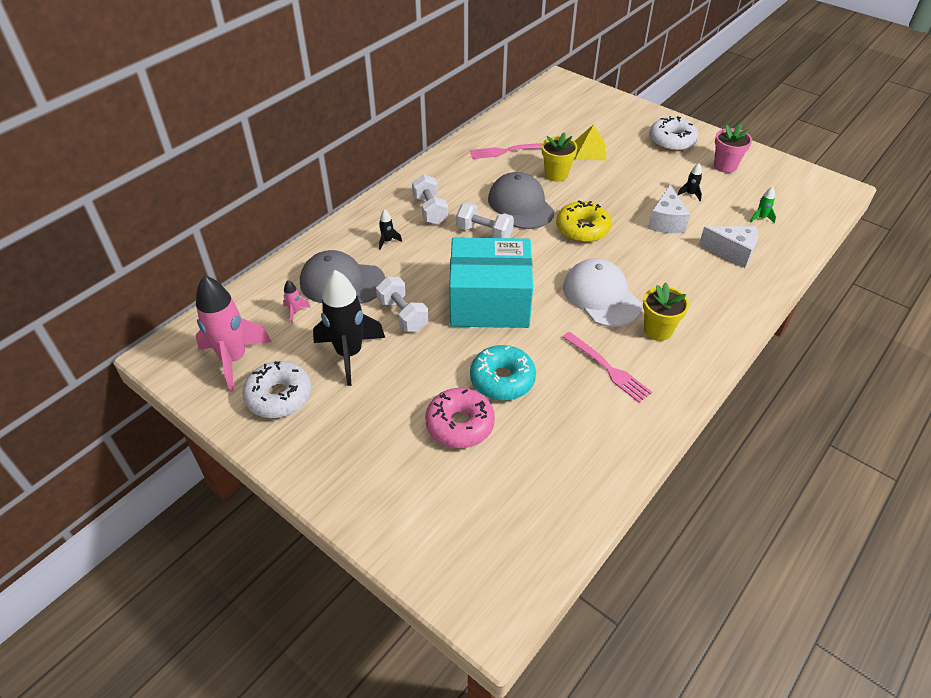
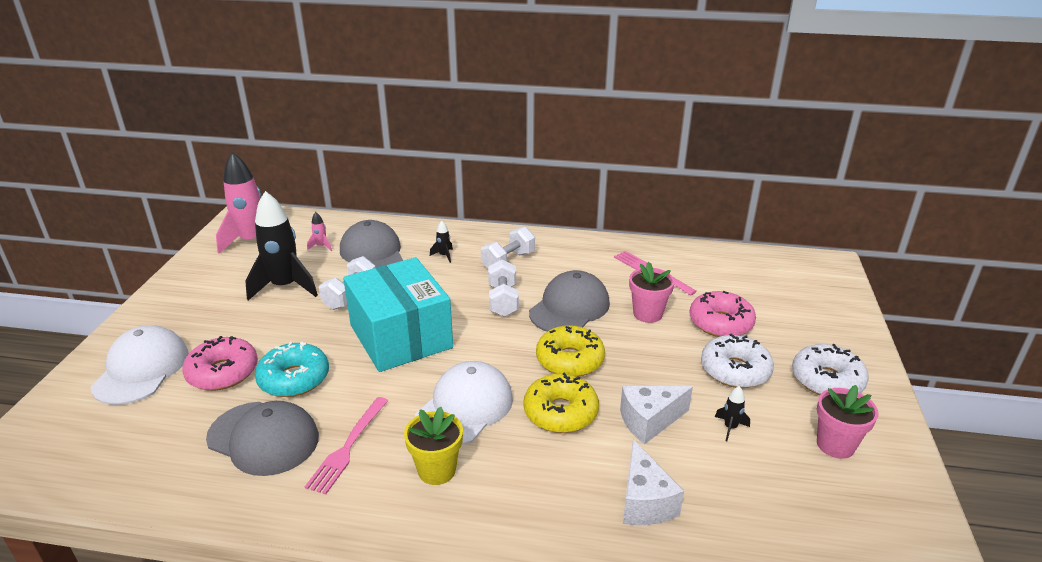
camera: 60 degrees right, 15 degrees down
(279, 396) = (221, 273): white donut -> white donut (735, 370)
(411, 484) = (141, 369): none -> white cap
(556, 174) = (647, 314): yellow flower pot -> pink flower pot
(568, 414) = (263, 438): none -> grey cap
(589, 151) = (720, 323): yellow pyramid -> pink donut
(634, 254) = (560, 412): none -> yellow donut
(761, 218) = (754, 514): green rocket -> none

